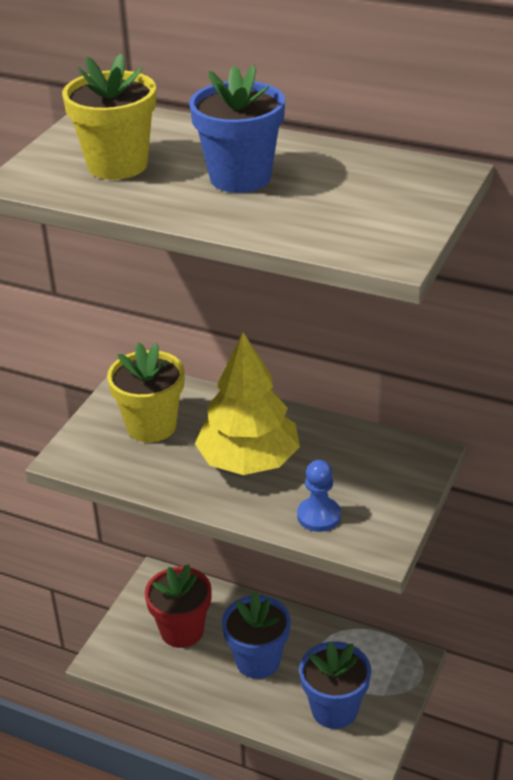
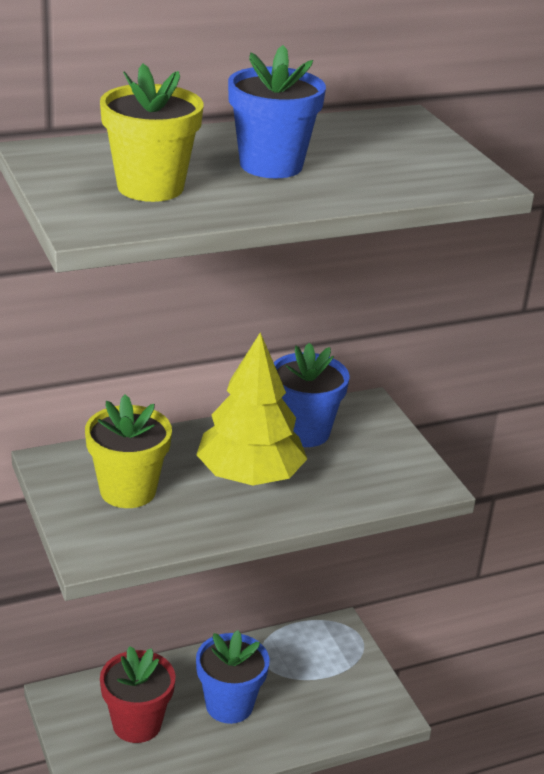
camera: 50 degrees left, 5 degrees down
(319, 516) = (360, 486): blue pawn -> none
(334, 709) = (330, 701): blue flower pot -> blue flower pot (304, 432)

